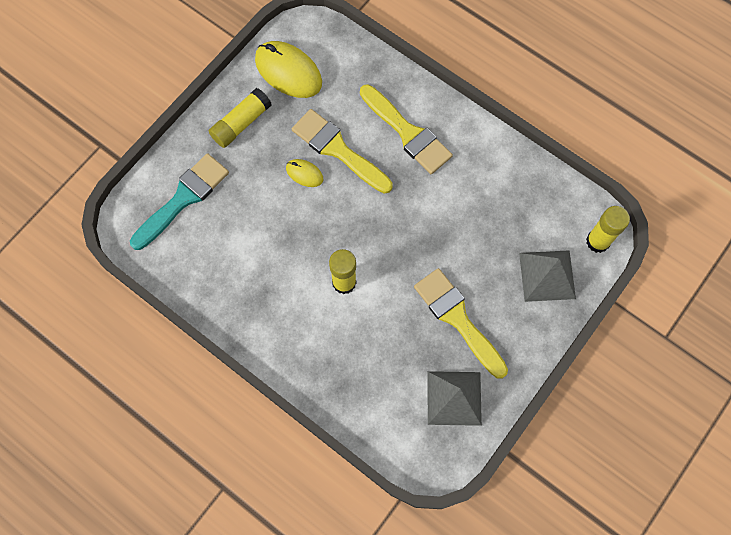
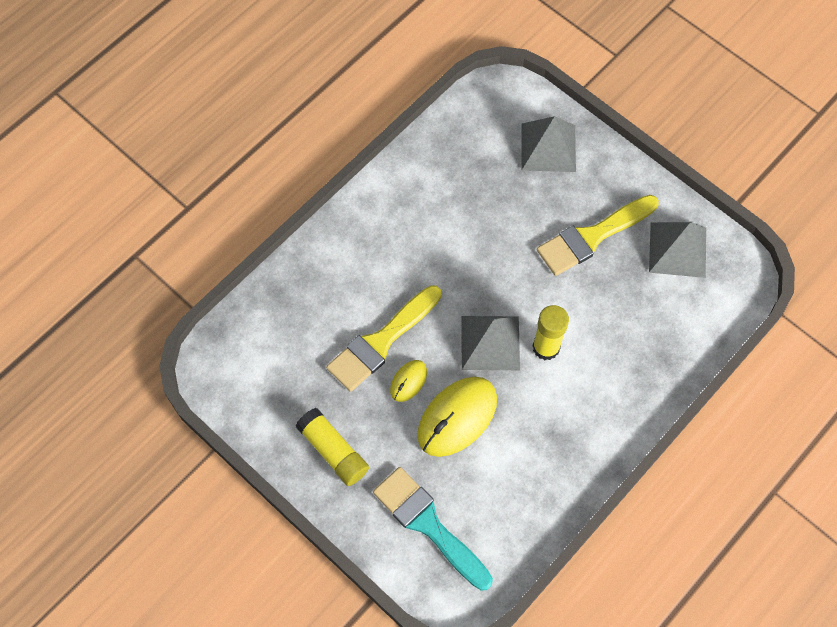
camera: 85 degrees left, 5 degrees down
(288, 71) = (268, 391): yellow mouse -> yellow mouse (457, 417)
(345, 236) = (490, 342): none -> grey pyramid
(407, 133) = (367, 265): yellow brush -> none
(598, 241) = (513, 96): yellow glue stick -> none

